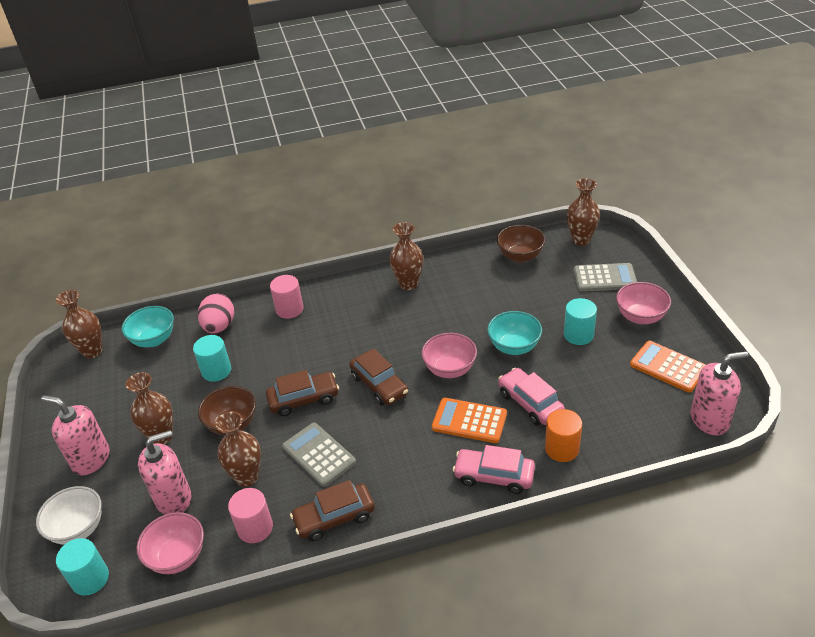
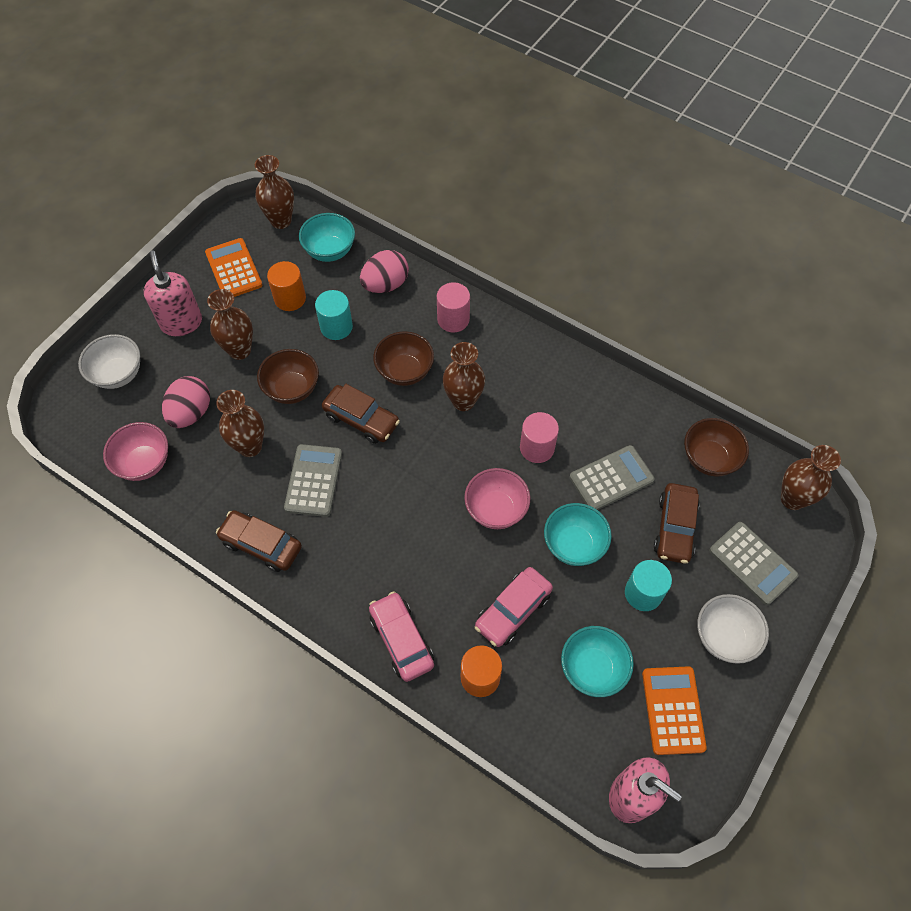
camera: 45 degrees right, 20 degrees up
(90, 579) = (85, 422): turquoise cylinder -> none
(160, 383) = (290, 298): none -> orange cylinder
(174, 499) = (191, 413): pink soap dispenser -> pink egg
(255, 528) = (208, 494): pink cylinder -> pink cylinder (537, 448)
(296, 355) = (405, 371): none -> brown bowl
(379, 385) = (427, 465): brown car -> brown car (674, 528)
(408, 284) = (574, 389): brown vase -> brown vase (463, 401)
(469, 421) = (447, 573): orange calculator -> orange calculator (233, 269)
(487, 304) = (611, 478): none -> grey calculator
(530, 403) = (513, 610): pink car -> pink car turned 150 degrees counterclockwise
(607, 388) = (592, 669): none -> turquoise bowl
(640, 317) = (724, 637): pink bowl -> white bowl

